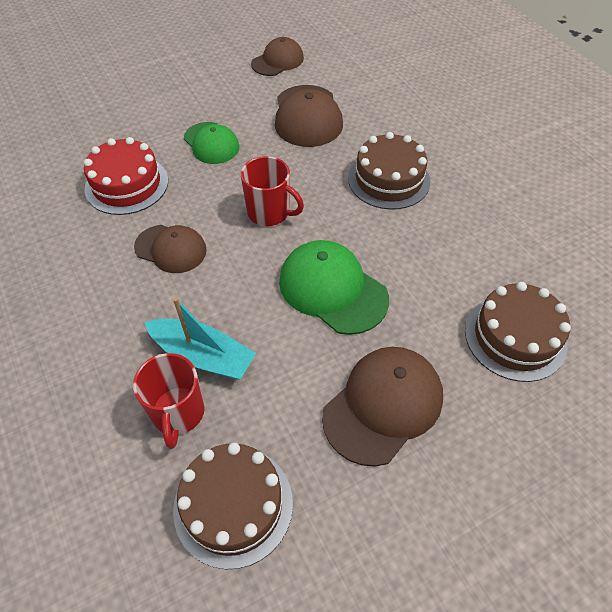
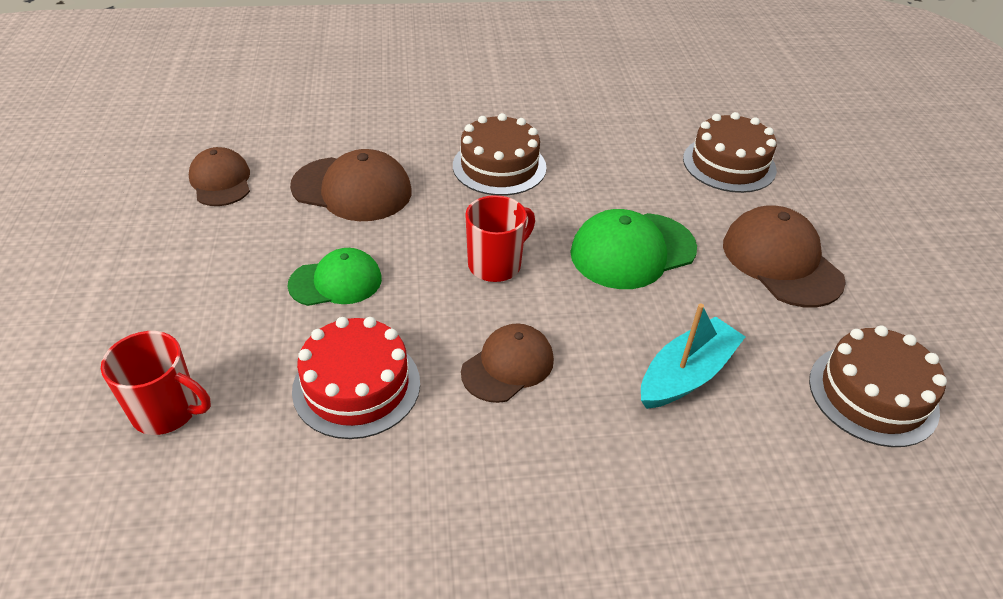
camera: 70 degrees left, 10 degrees down
(178, 413) = (758, 414): red mug -> red mug (167, 411)

